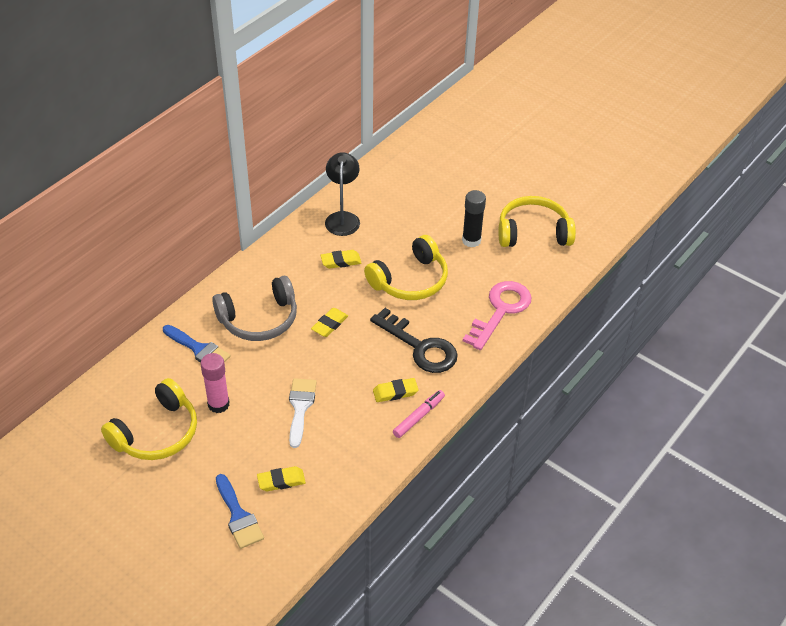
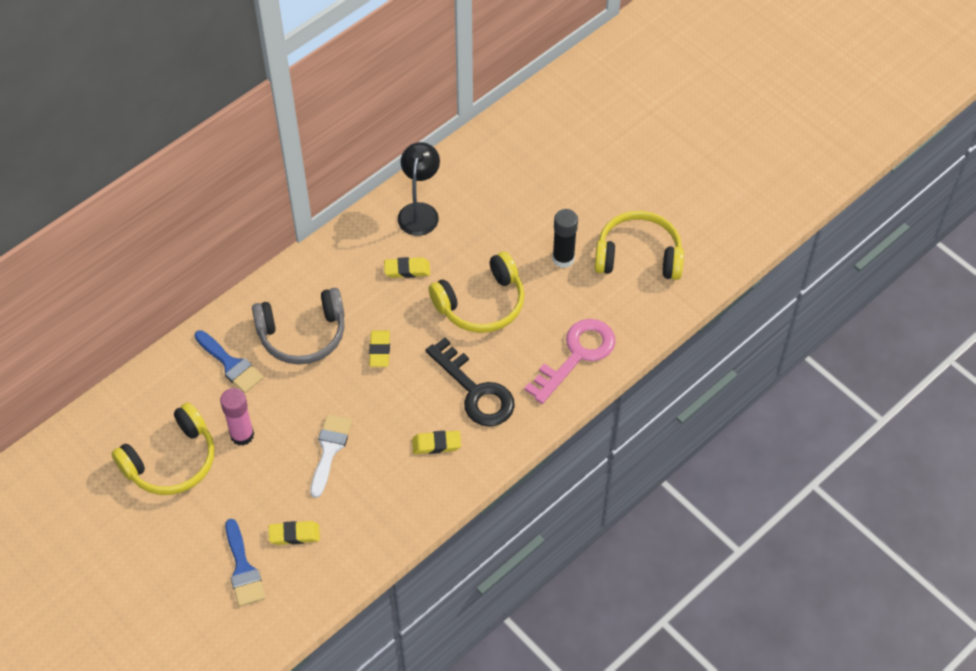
camera: 10 degrees right, 10 degrees up
(329, 324) = (380, 350): yellow eraser -> yellow eraser turned 45 degrees counterclockwise
(419, 417) = (456, 477): pink marker -> none

